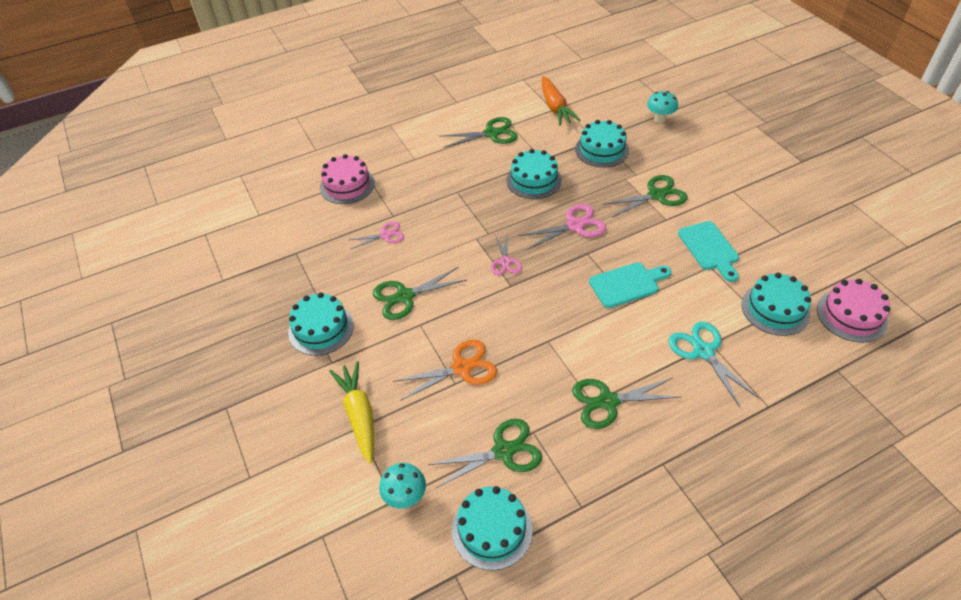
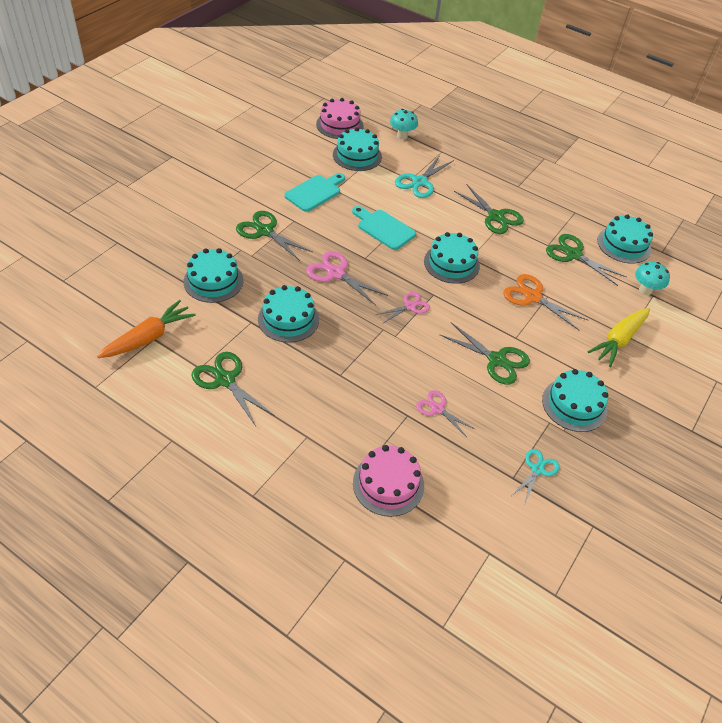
camera: 125 degrees left, 0 degrees up
(289, 270) = (537, 469): none -> turquoise scissors
(546, 319) = (451, 263): none -> turquoise cake
(660, 119) = (140, 250): turquoise mushroom -> turquoise mushroom (402, 136)

